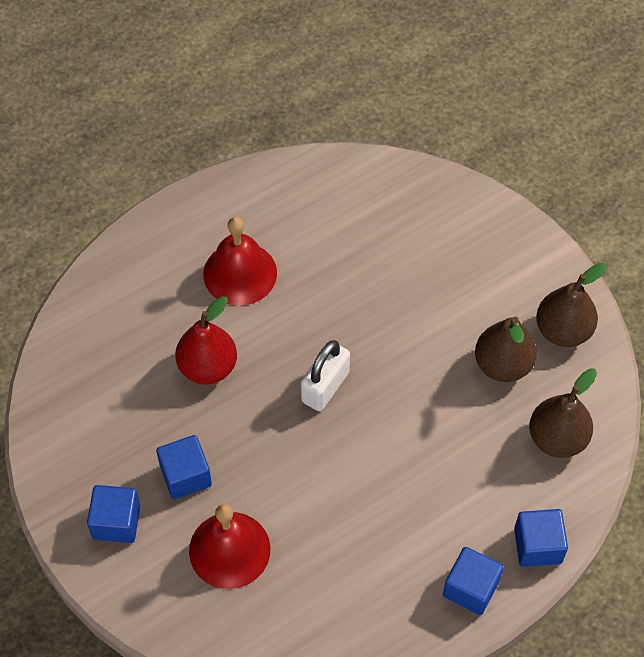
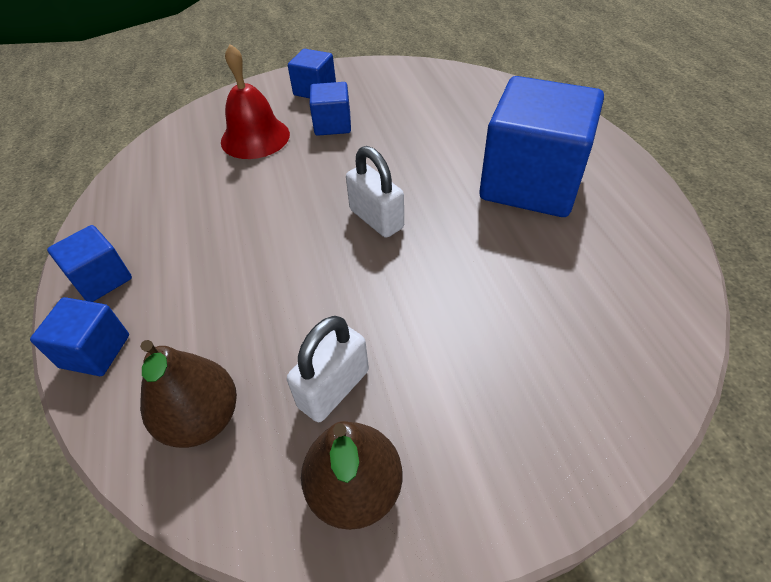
camera: 110 degrees right, 10 degrees down
(208, 367) = (430, 149): red pear -> none
(240, 273) = (531, 183): red bell -> blue cube
(503, 365) = (333, 388): brown pear -> white padlock

